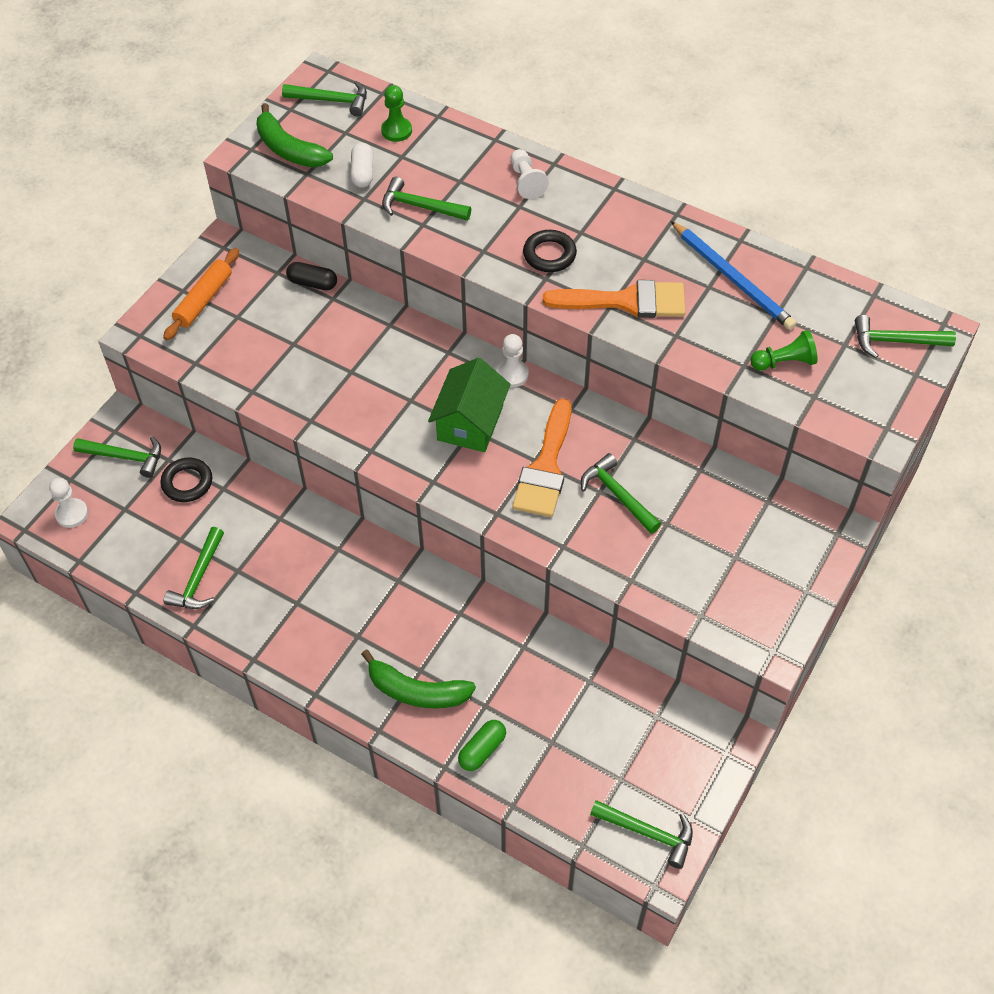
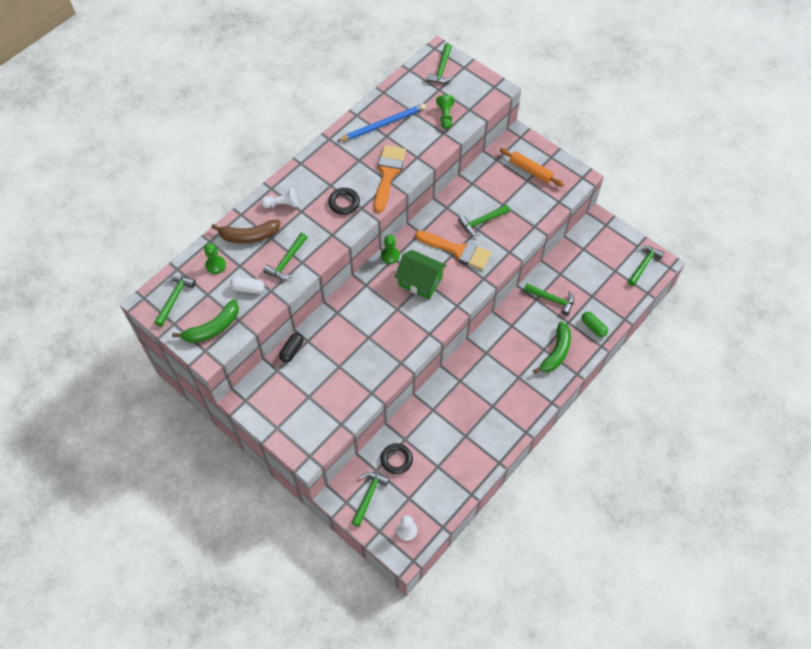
camera: 80 degrees left, 5 degrees up
(199, 578) = (467, 457): green hammer -> green hammer (552, 299)
(204, 300) = (289, 415): orange rolling pin -> orange rolling pin (530, 170)
(457, 156) = (249, 236): none -> brown banana
(512, 374) = (390, 256): white pawn -> green pawn

